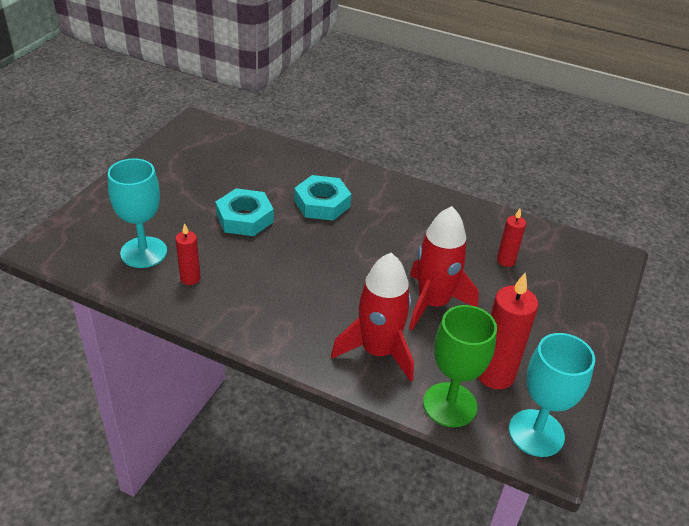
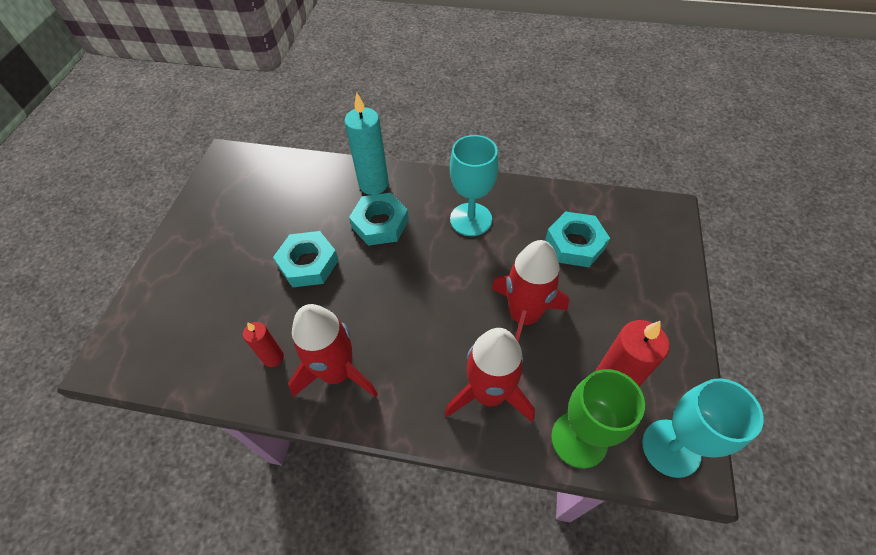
camera: 10 degrees left, 15 degrees up
(144, 252) = (215, 337): turquoise goblet -> turquoise goblet (471, 219)
(244, 302) = (337, 372): none -> red rocket
(326, 172) = (373, 184): none -> turquoise candle
(506, 261) = (575, 244): red candle -> turquoise nut

